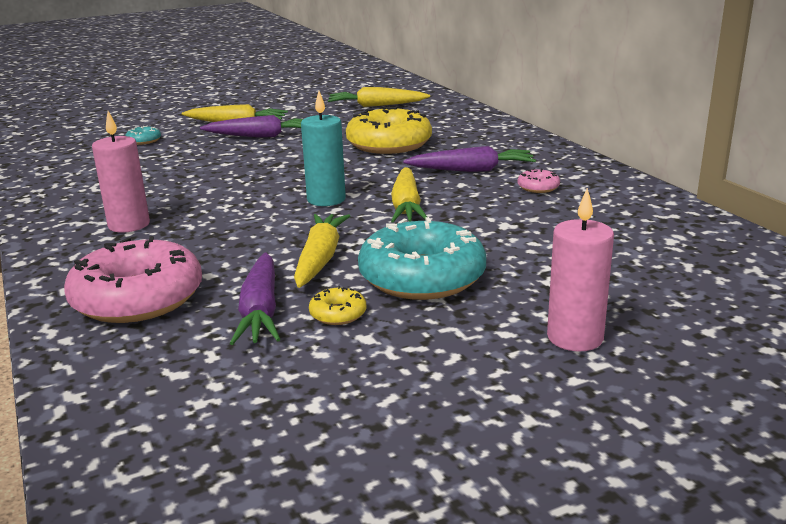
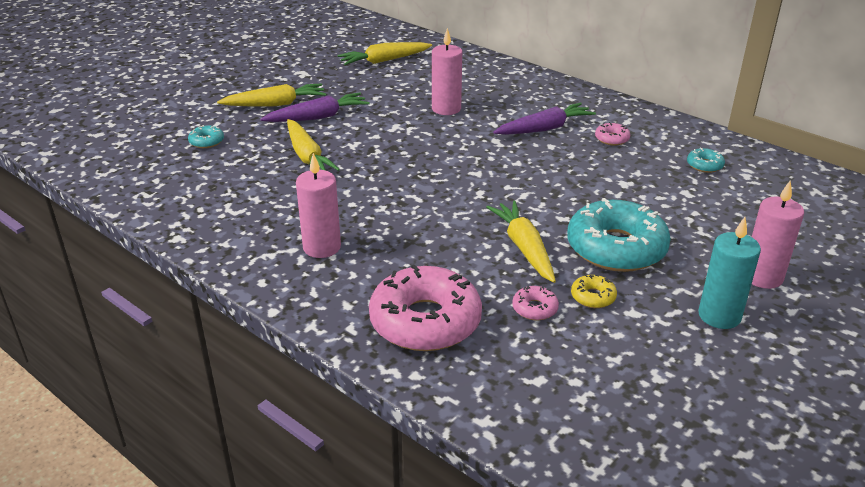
camera: 25 degrees left, 10 degrees up
(260, 311) = (535, 308): purple carrot -> pink donut
(326, 199) = (461, 184): turquoise candle -> turquoise candle (719, 316)
(389, 144) = (446, 109): yellow donut -> pink candle
(406, 206) = (533, 178): yellow carrot -> yellow carrot (307, 156)
(625, 224) = (704, 165): none -> turquoise donut

